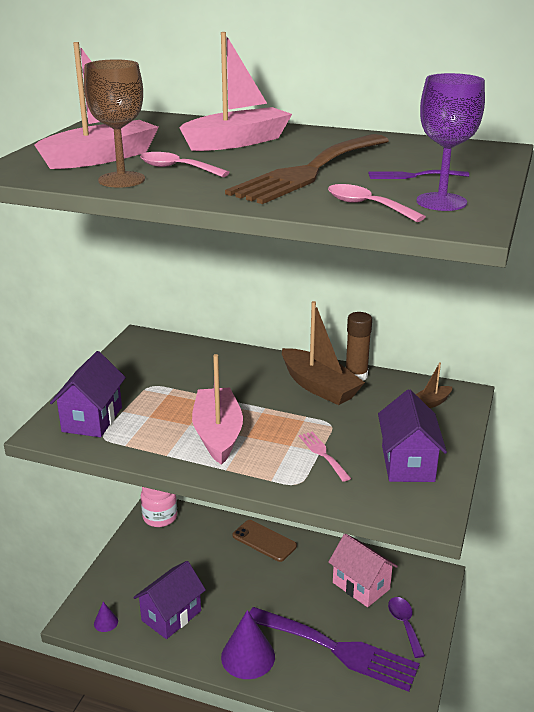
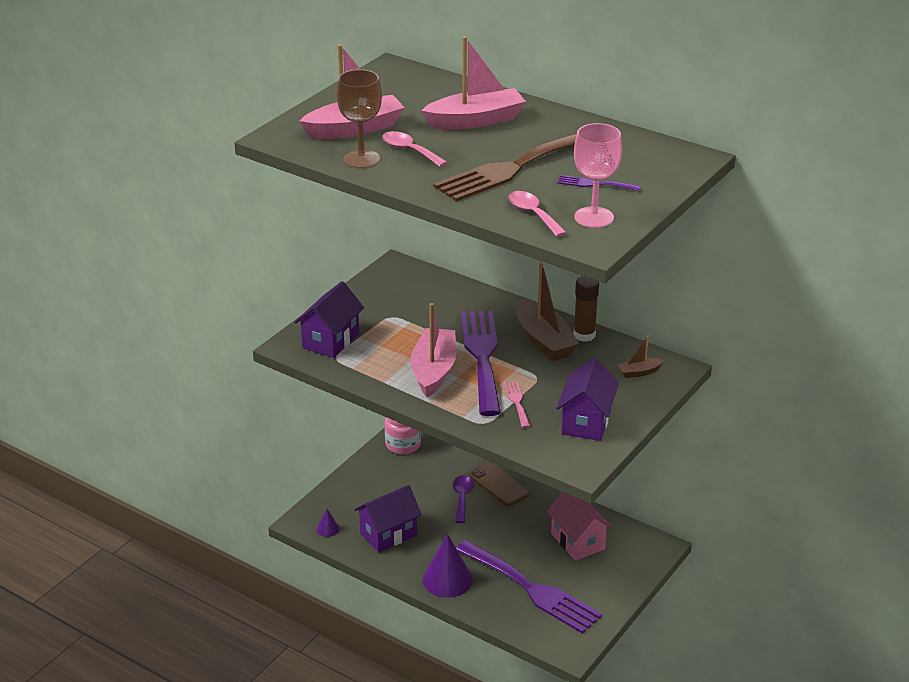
camera: 15 degrees right, 5 degrees up
(263, 411) = (482, 356): none -> purple fork
(404, 624) = (604, 581): purple spoon -> purple spoon (462, 498)
(441, 202) = (594, 217): purple goblet -> pink goblet

